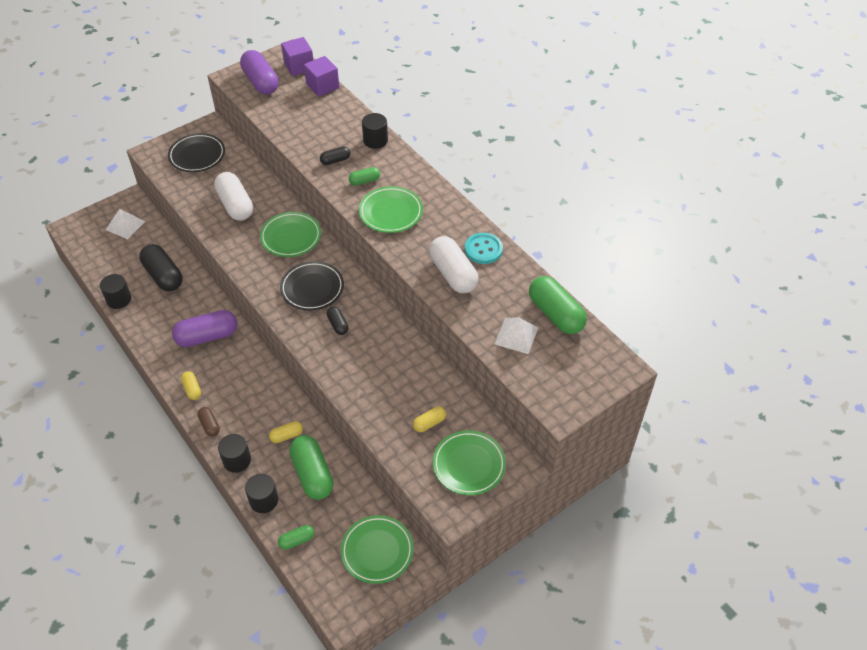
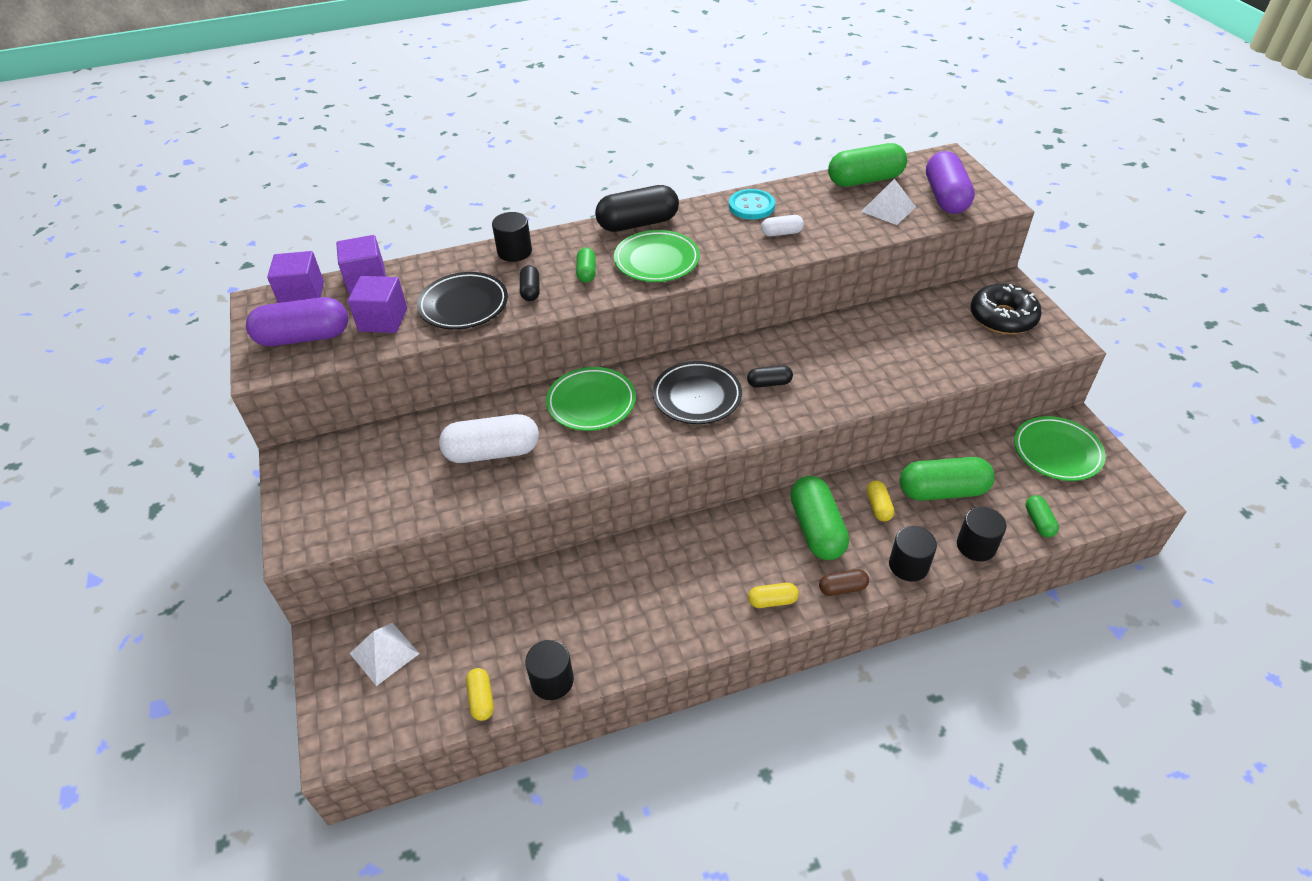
camera: 70 degrees left, 5 degrees down
(163, 276) = (530, 610): black capsule -> black capsule (638, 223)
(197, 156) = (350, 483): black plate -> black plate (463, 305)
(207, 336) = (679, 569): purple capsule -> purple capsule (945, 197)
(257, 402) = (816, 529): none -> green capsule
(286, 107) = (383, 320): none -> purple cube
(429, 423) = (941, 335): yellow capsule -> yellow capsule (481, 699)
(453, 274) = (781, 233): white capsule -> white capsule, size x0.50
(469, 465) = (1002, 317): green plate -> black donut

